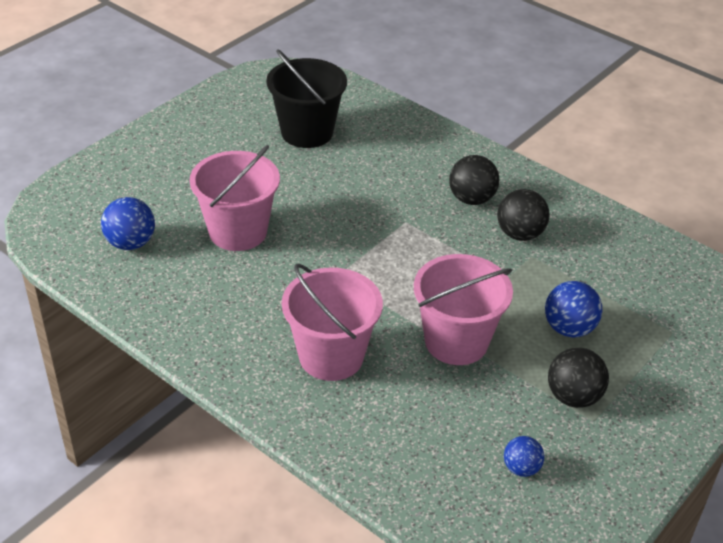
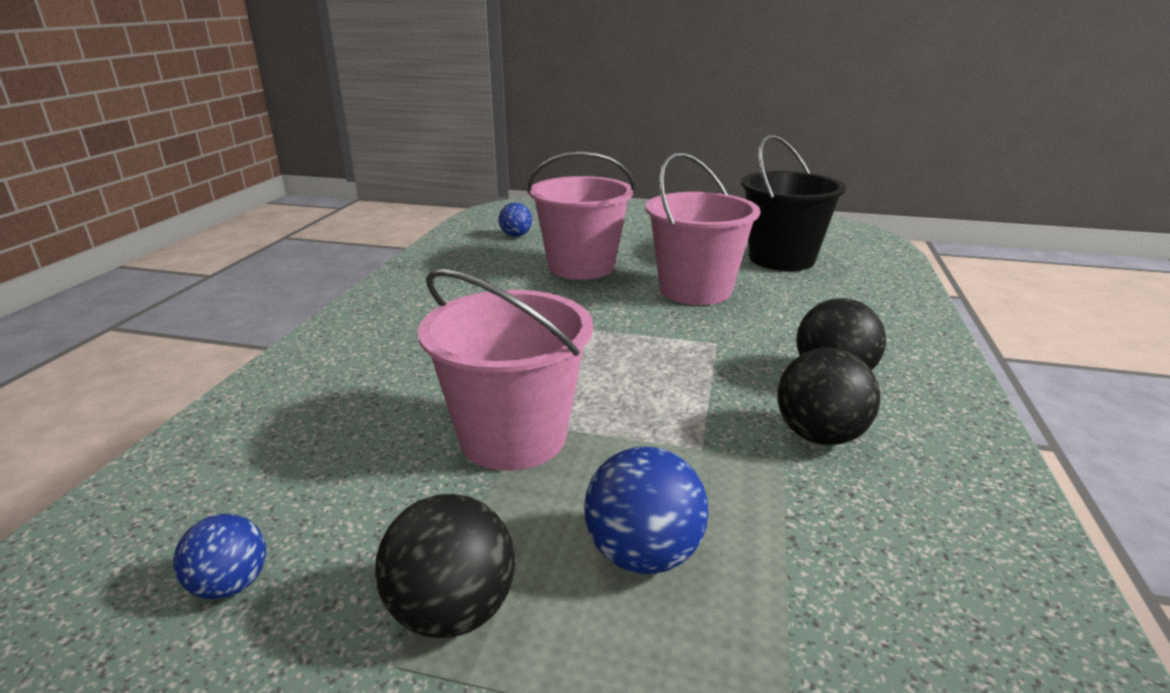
camera: 65 degrees right, 15 degrees down
(130, 243) = (516, 235): blue ball -> blue ball, size x0.64
(331, 356) = (421, 355): pink bucket -> pink bucket (695, 290)

